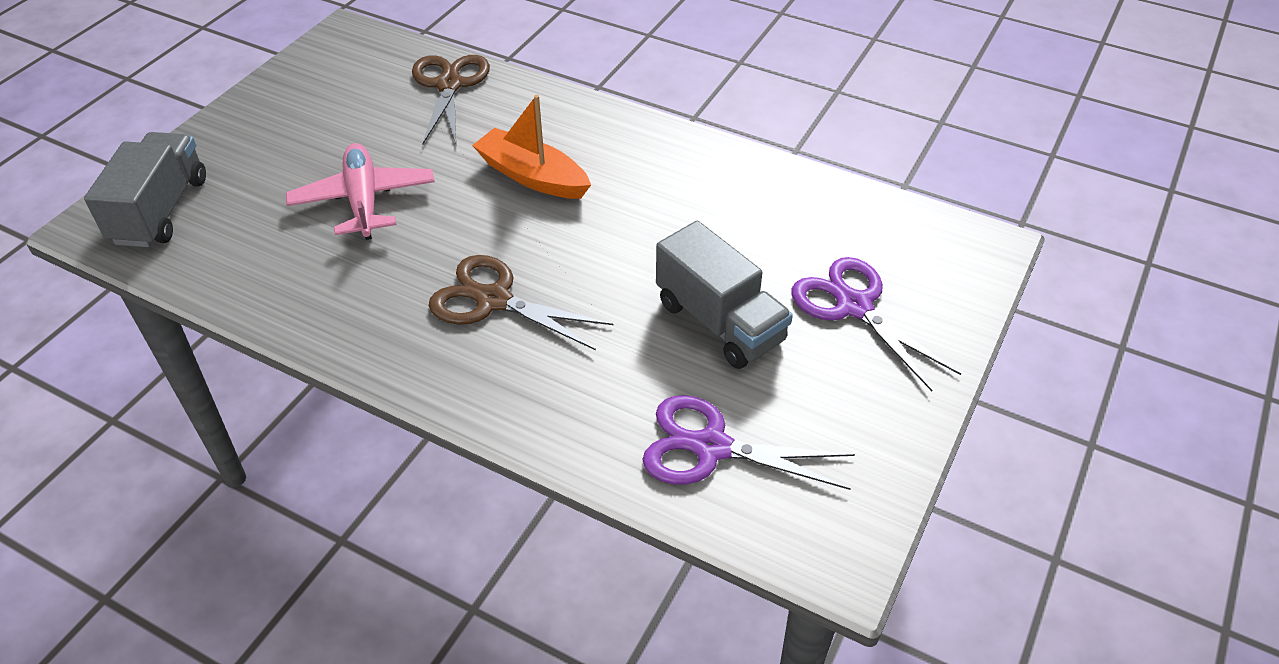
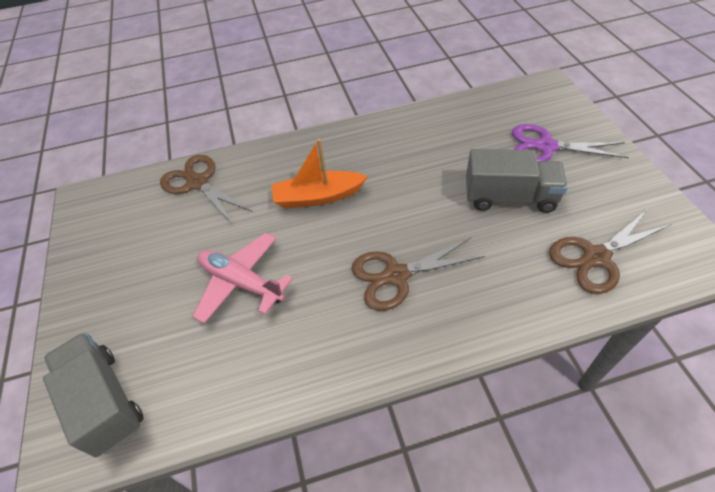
camera: 40 degrees left, 5 degrees up
(711, 447) = (596, 257): purple scissors -> brown scissors

